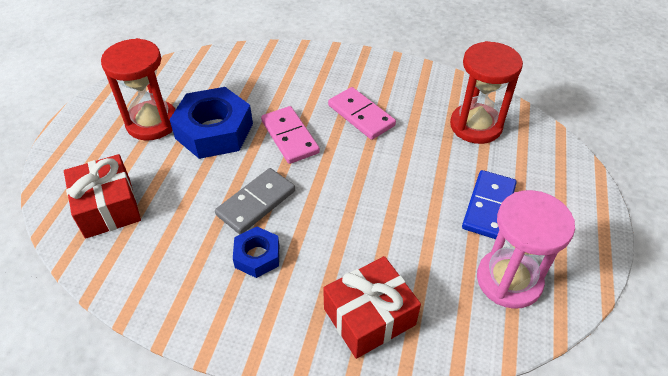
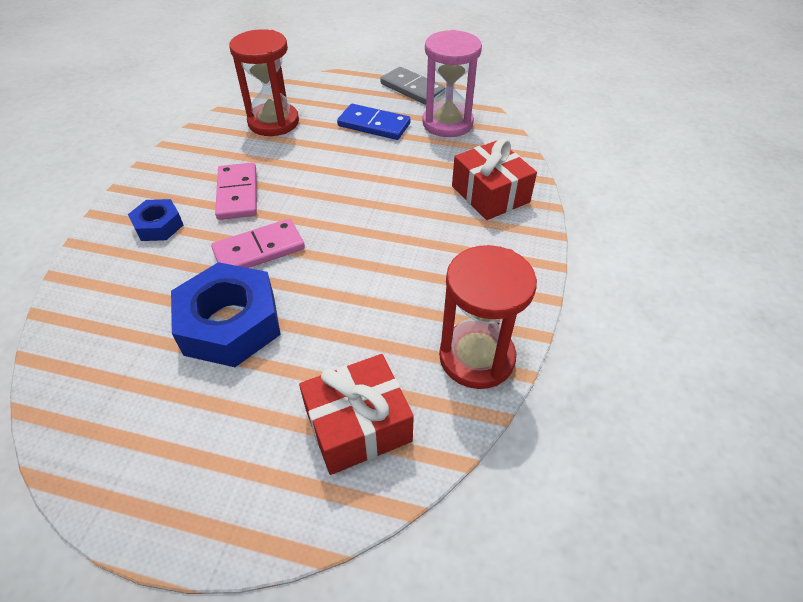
camera: 90 degrees left, 0 degrees up
(152, 123) = (192, 402): red hourglass -> red hourglass (476, 357)
(256, 203) = (360, 273): grey domino -> grey domino (412, 89)
(257, 256) = (432, 268): blue nut -> blue nut (158, 225)
(361, 115) = (238, 194): pink domino -> pink domino turned 60 degrees counterclockwise

